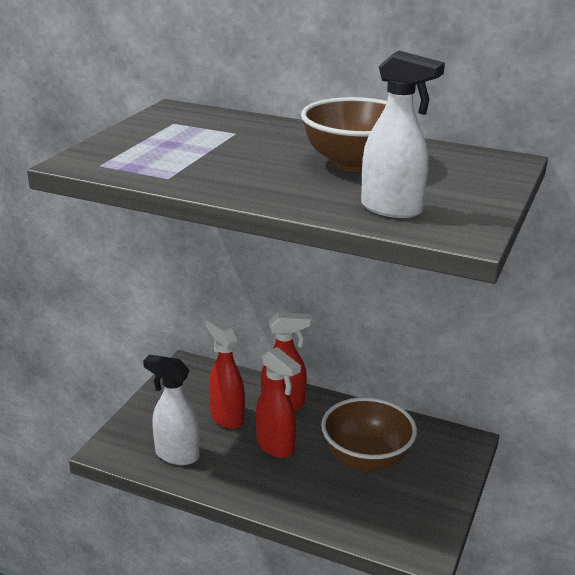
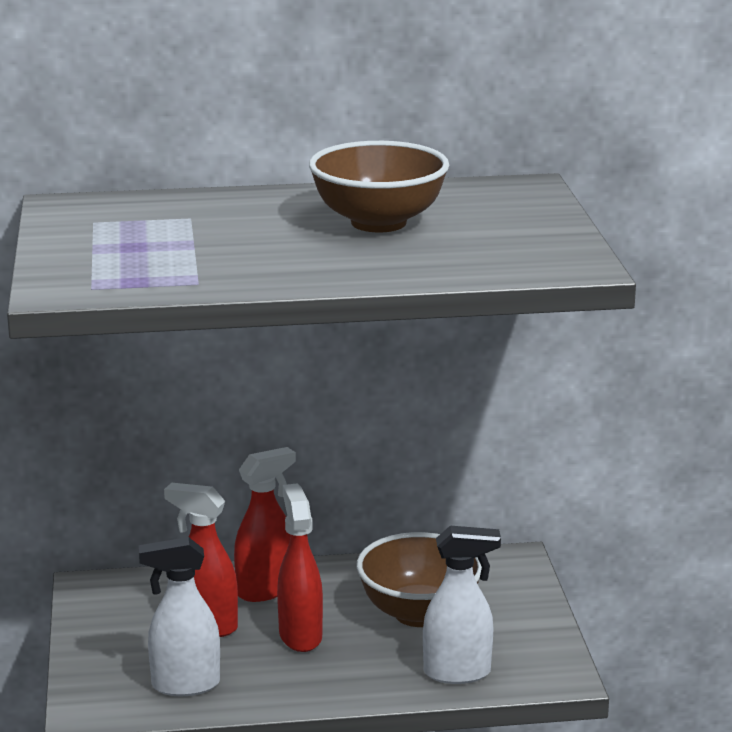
camera: 30 degrees left, 5 degrees down
(276, 446) = (300, 636): red spray bottle -> red spray bottle turned 120 degrees counterclockwise
(392, 209) = (481, 259): white spray bottle -> white spray bottle (458, 673)

